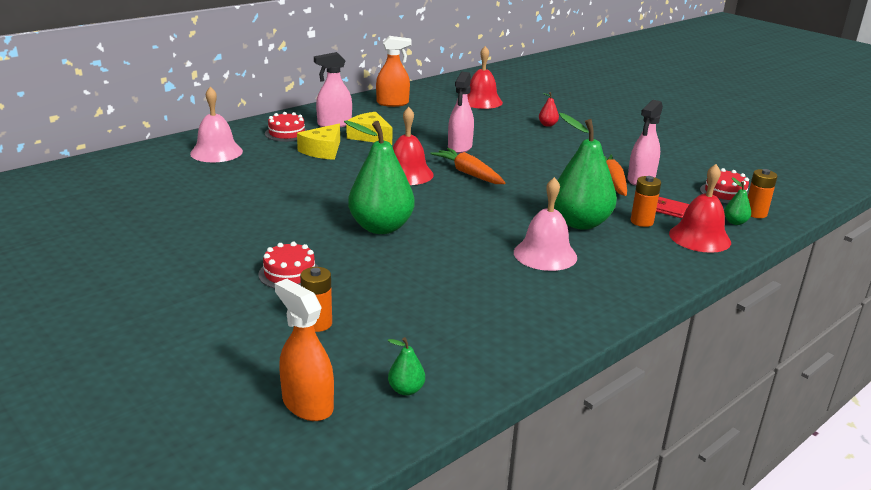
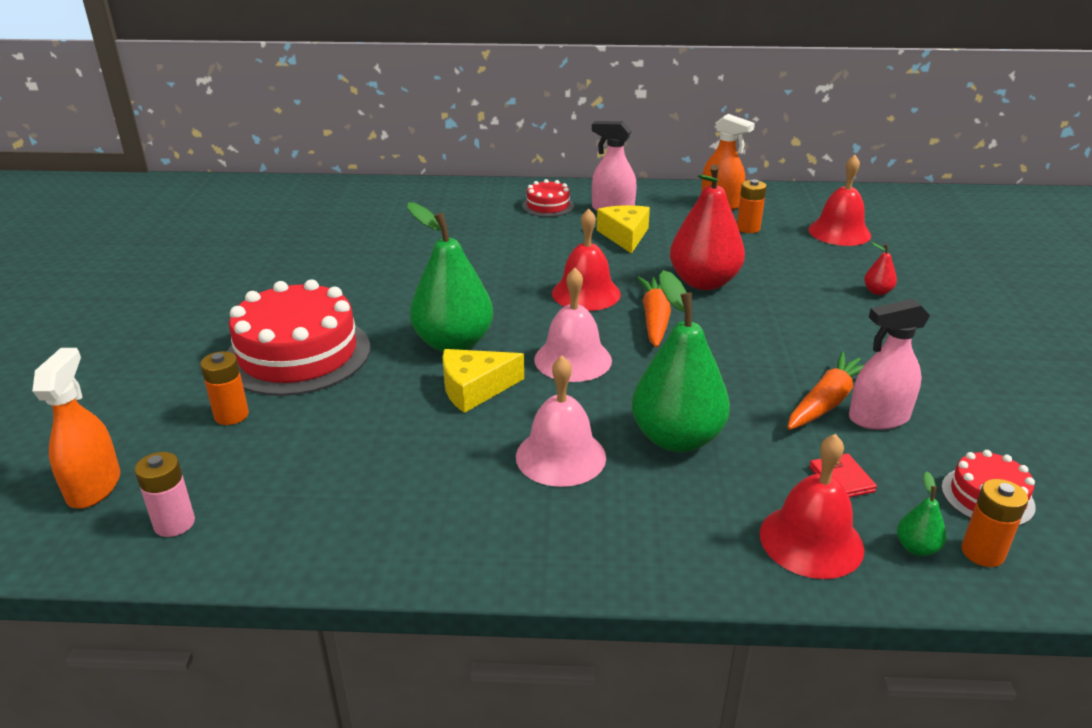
camera: 45 degrees right, 5 degrees up
(216, 152) = (453, 206): pink bell -> pink bell (573, 359)
(289, 273) = (298, 354): red cake -> red cake, size x2.05
(323, 151) = (548, 236): yellow cheese -> yellow cheese (475, 389)
(406, 390) = (174, 523): green pear -> pink battery
(459, 147) = (703, 282): pink spray bottle -> red pear
(642, 221) = (765, 476): orange battery -> orange battery (748, 228)

